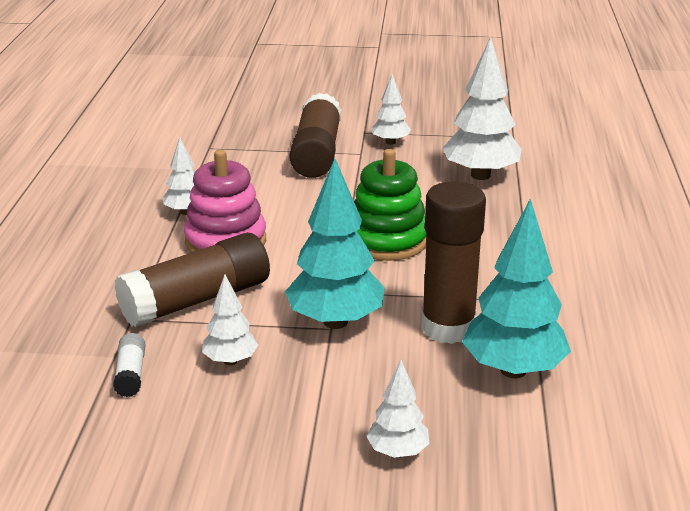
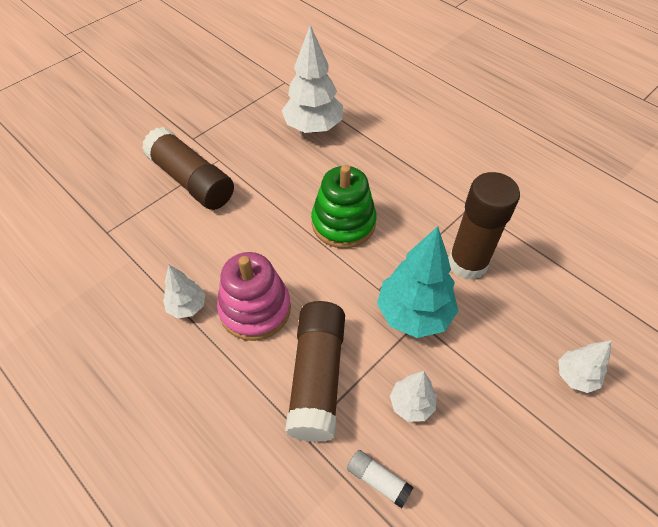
camera: 50 degrees left, 25 degrees up
(390, 142) = (223, 136): white tree -> none
(513, 370) = (533, 264): turquoise tree -> none

